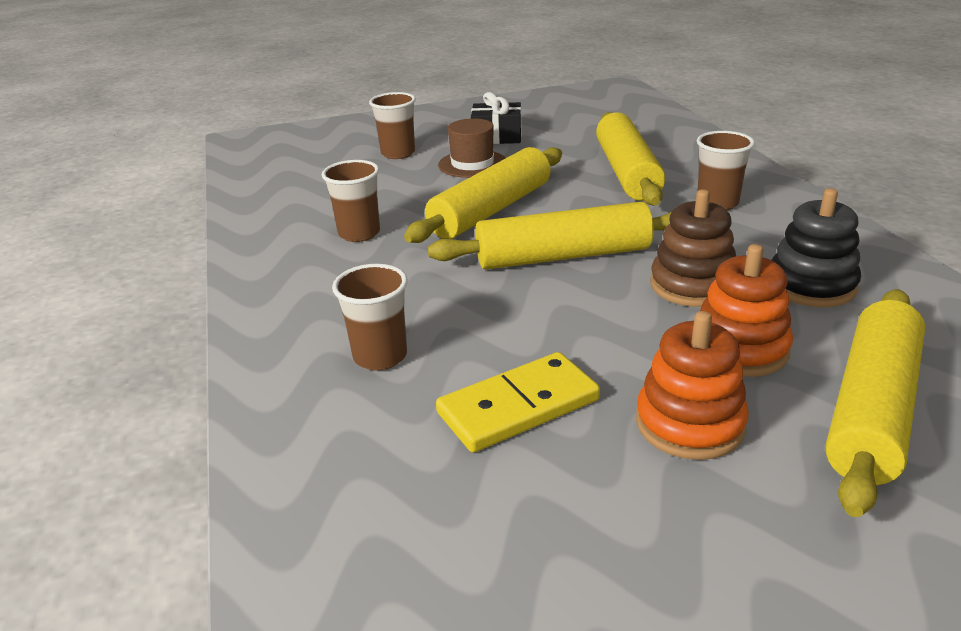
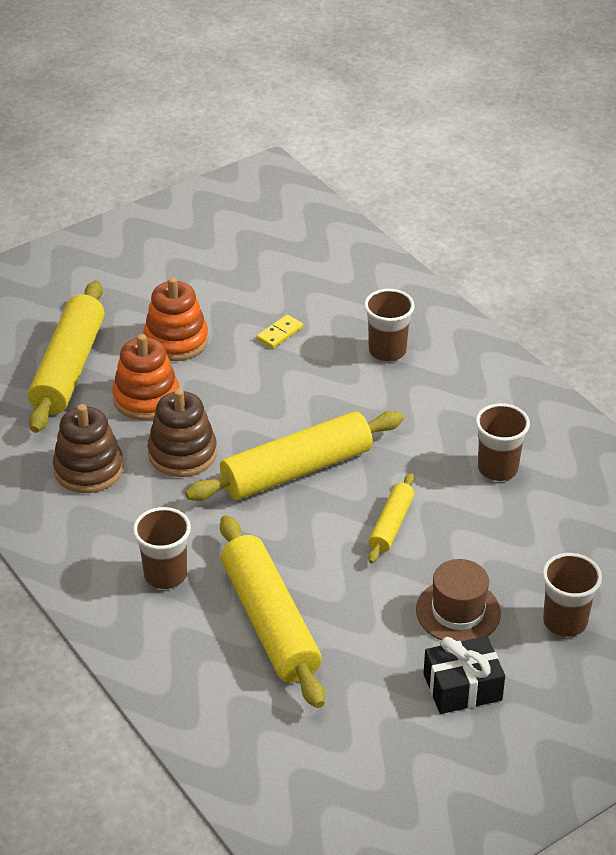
camera: 160 degrees right, 10 degrees up
(491, 210) = (391, 525): yellow rolling pin -> yellow rolling pin, size x0.52
(518, 407) = (279, 333): yellow domino -> yellow domino, size x0.49
(811, 285) = (88, 469): black stacking toy -> brown stacking toy

